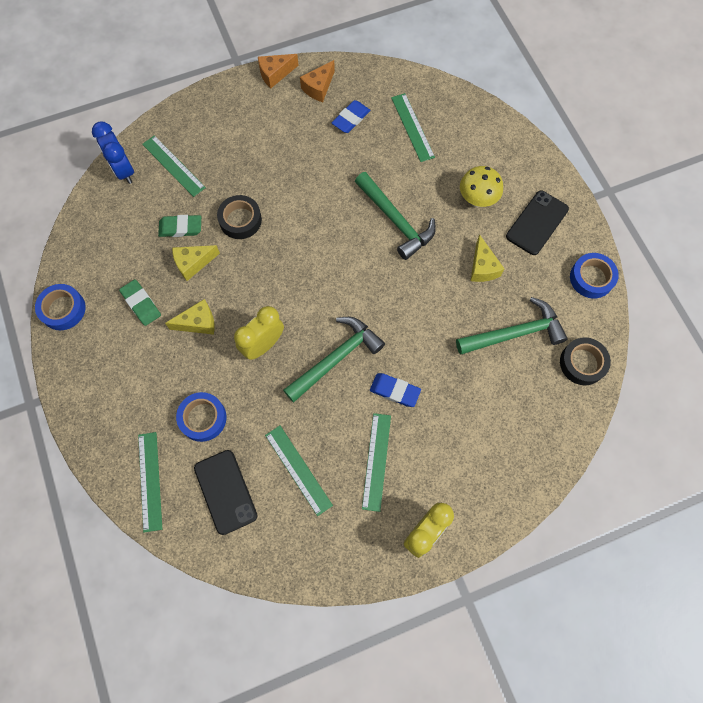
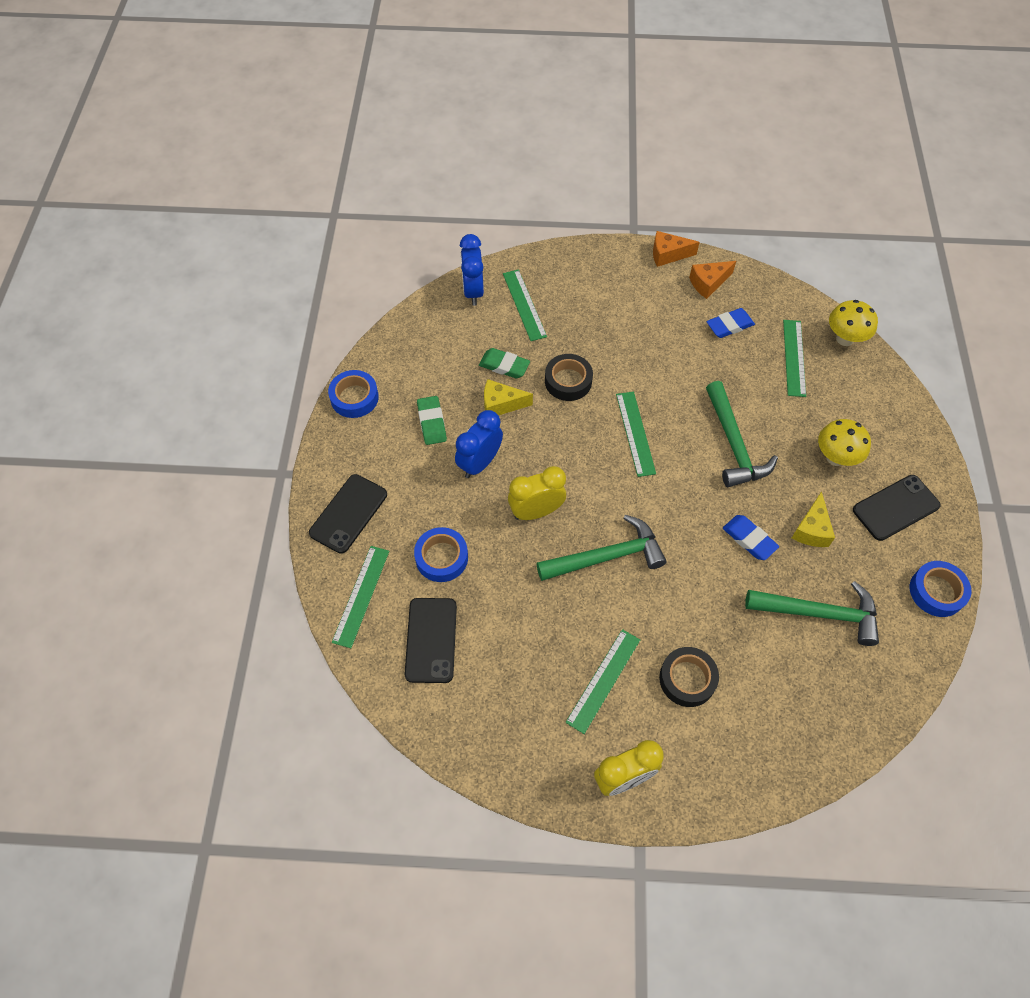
camera: 25 degrees right, 10 degrees down
(106, 415) = (348, 513): none -> black phone
(198, 322) = (480, 463): yellow cheese -> blue clock
(298, 469) = (516, 651): green ruler -> green ruler (635, 433)
(395, 391) = (656, 616): blue eraser -> blue eraser (749, 539)
(445, 95) = (845, 339): none -> yellow mushroom
(582, 363) = (886, 679): black tape -> black tape (687, 679)

